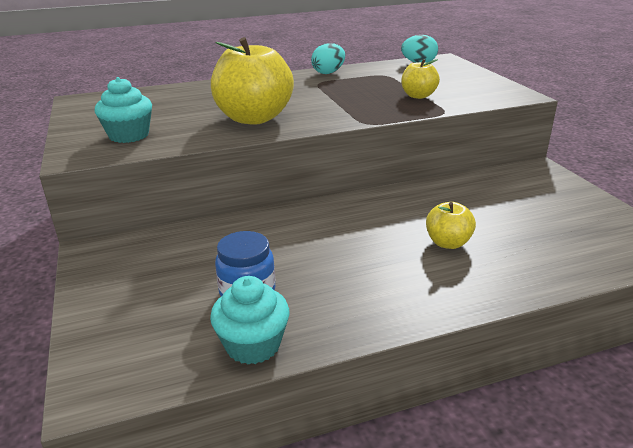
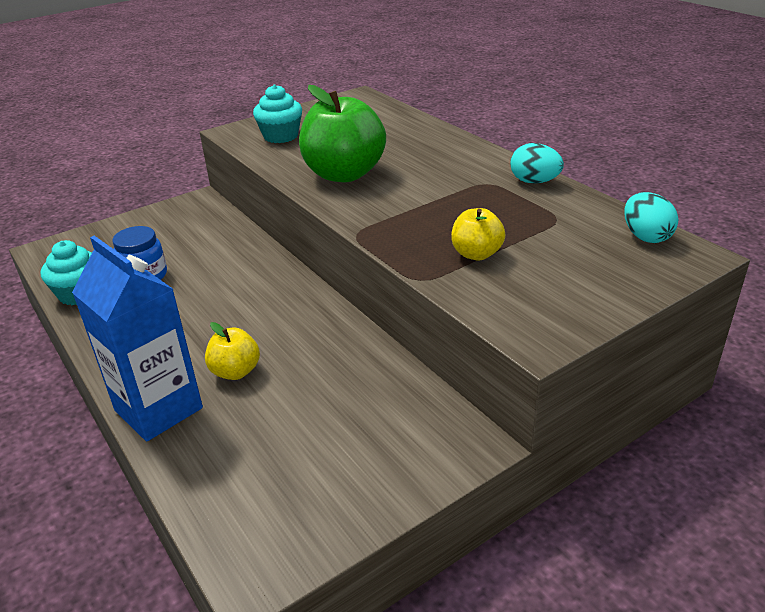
camera: 75 degrees right, 5 degrees up
(254, 118) = (344, 174): yellow apple -> green apple
(494, 284) = (158, 409): none -> blue carton

